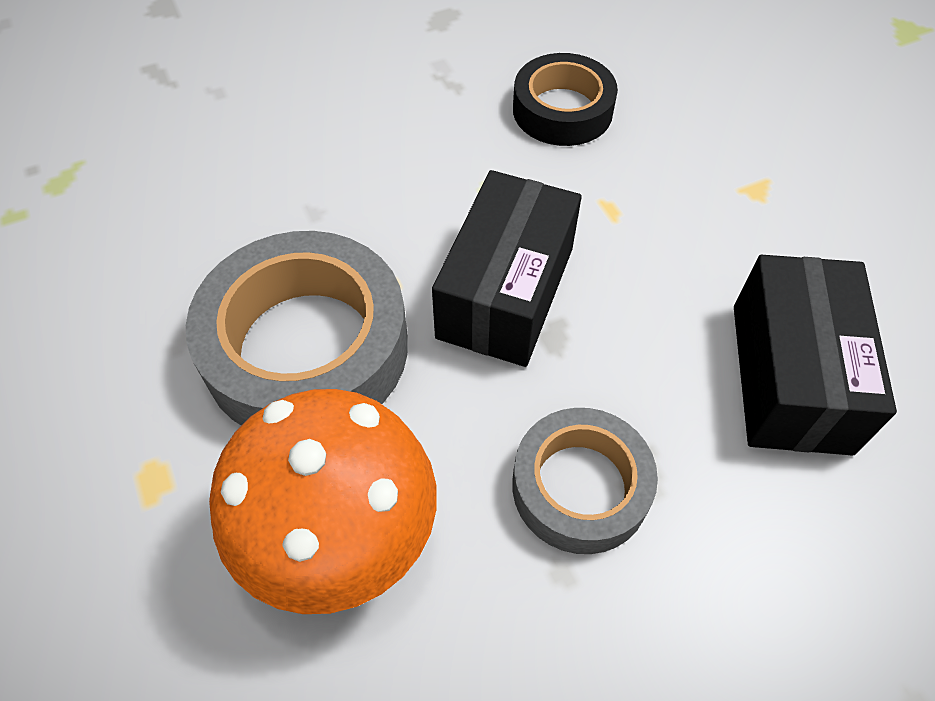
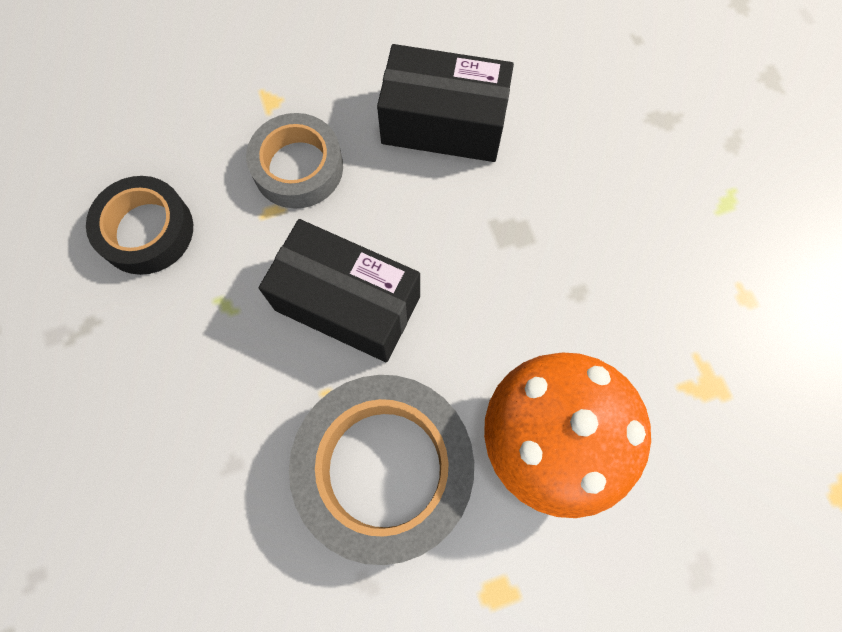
camera: 85 degrees left, 15 degrees up
(580, 487) = (519, 272): grey tape -> grey tape (298, 167)

